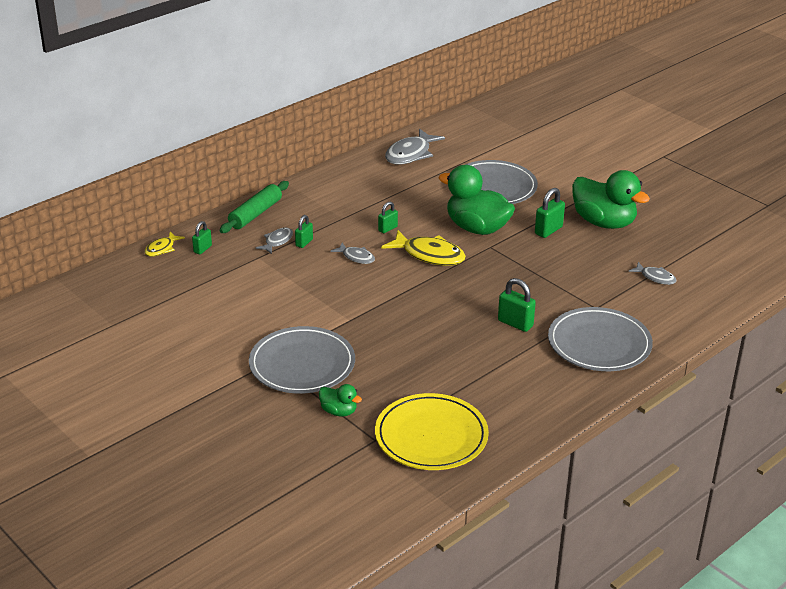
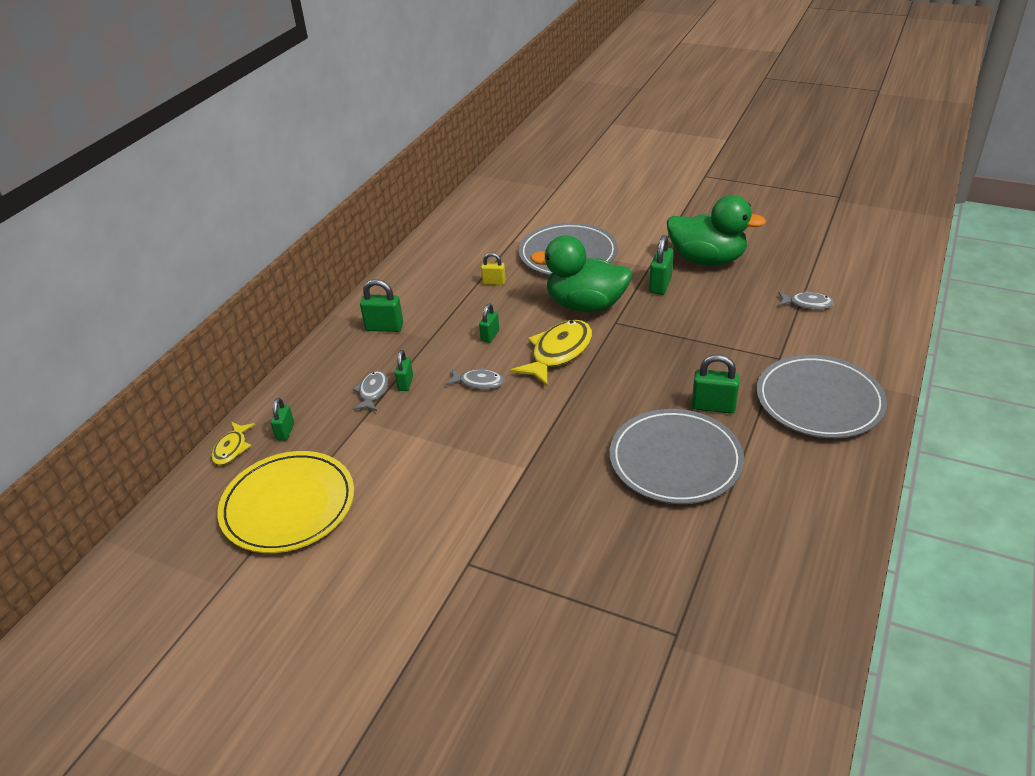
camera: 20 degrees left, 5 degrees up
(255, 214) = (325, 365): green rolling pin -> none
(302, 364) = (510, 553): grey plate -> grey plate (675, 460)
(314, 201) = (384, 327): none -> green padlock
(339, 411) = (602, 608): green duck -> none
(410, 154) = (455, 243): grey fish -> none
(419, 192) = (494, 282): none -> yellow padlock
(429, 255) = (558, 353): yellow fish -> yellow fish turned 60 degrees counterclockwise
(431, 436) = (739, 600): yellow plate -> yellow plate (288, 505)

